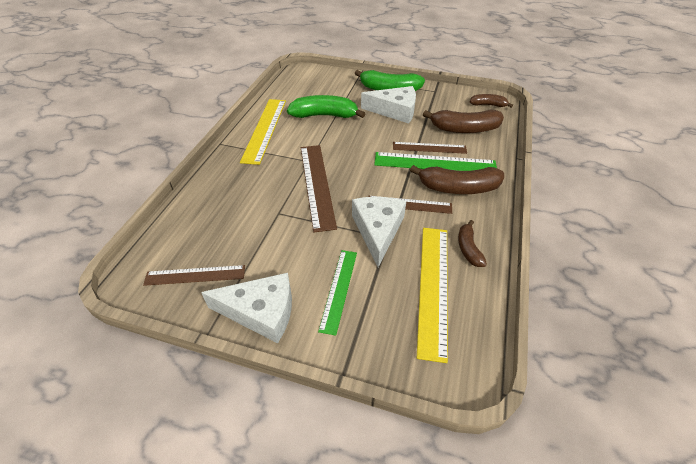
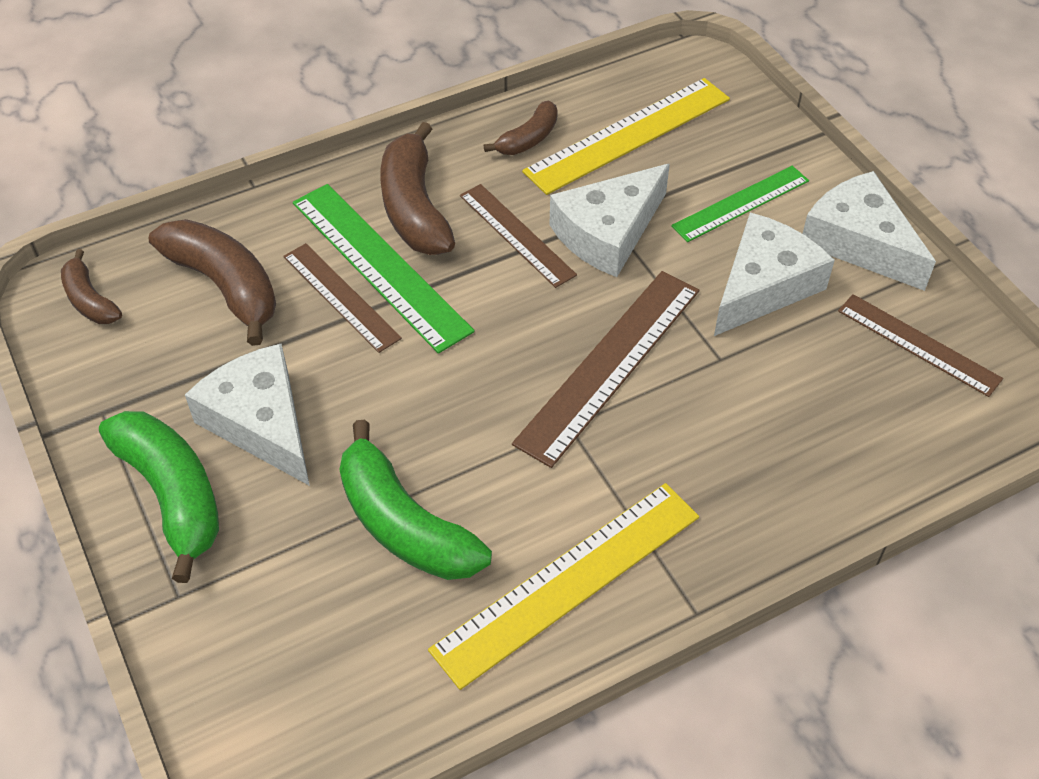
camera: 135 degrees left, 5 degrees up
(288, 254) = (764, 286): none -> white cheese
(458, 188) = (414, 207): brown banana -> brown banana turned 150 degrees counterclockwise

